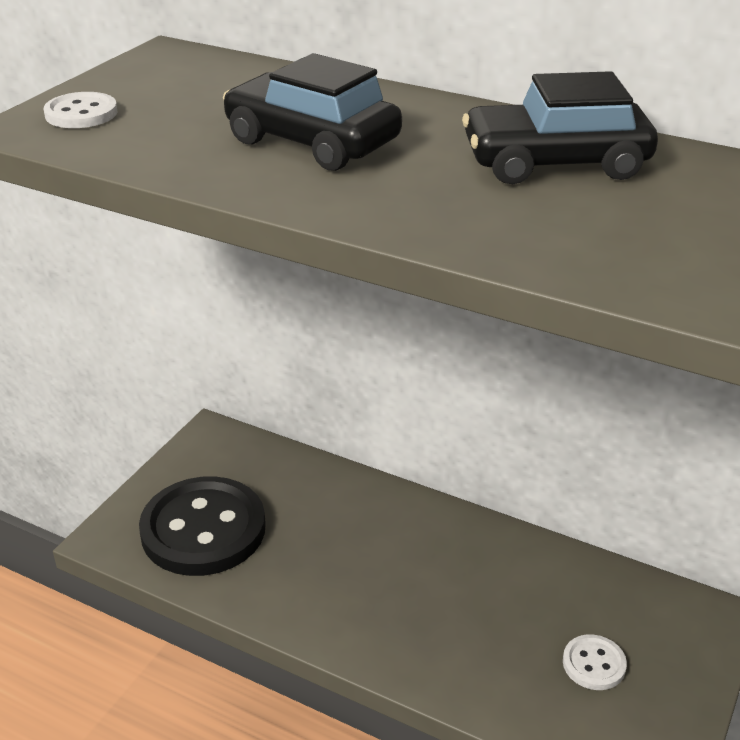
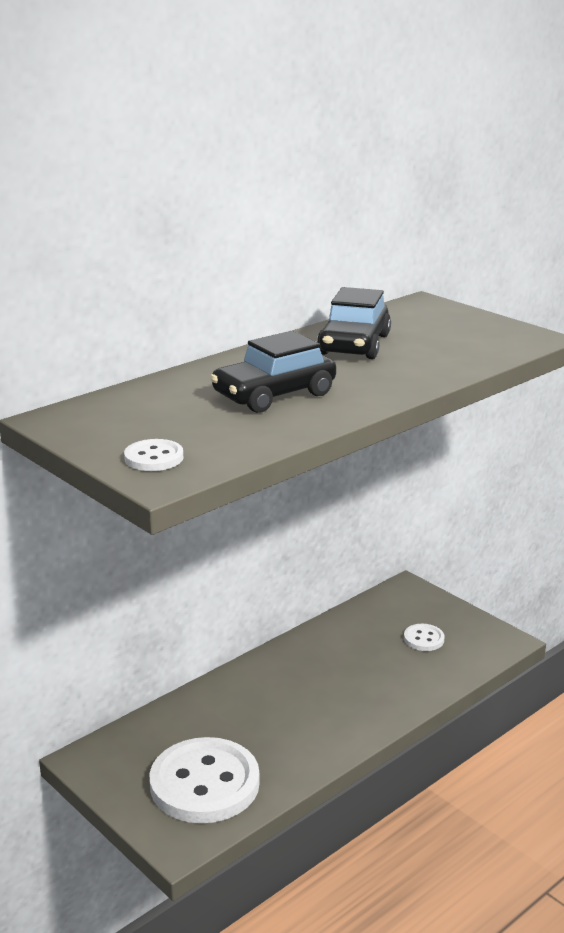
camera: 70 degrees left, 10 degrees down
(203, 529) = (204, 784): black button -> white button

